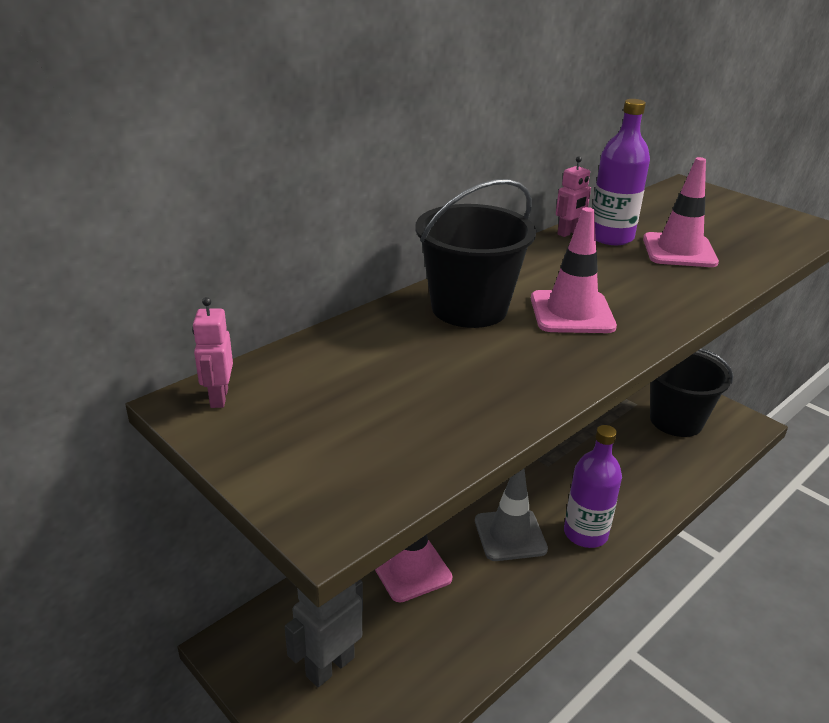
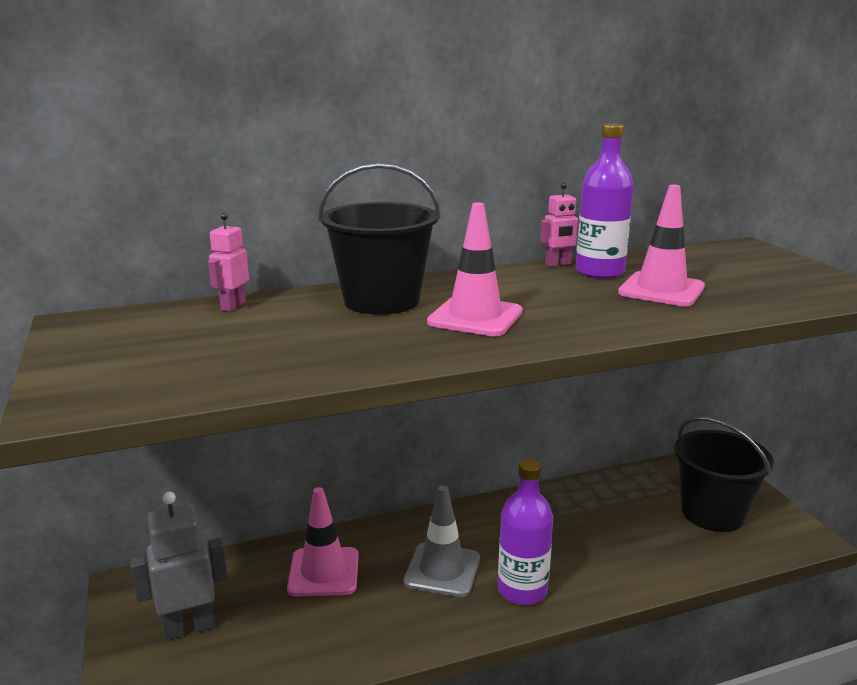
camera: 25 degrees right, 10 degrees down
(218, 398) = (98, 322): pink robot -> pink robot (233, 306)

